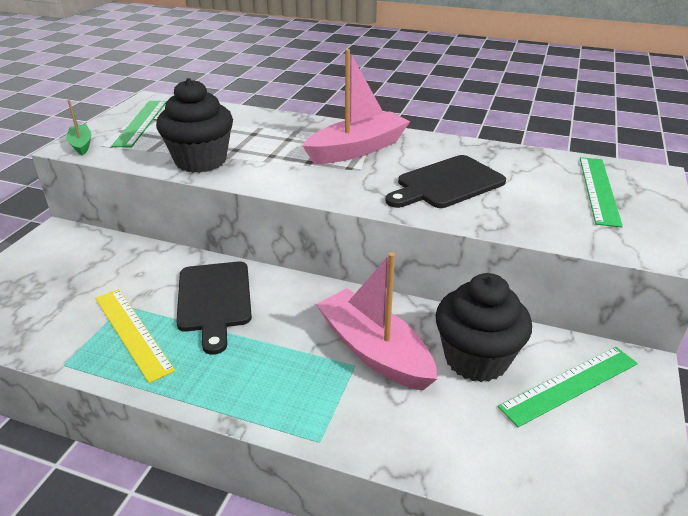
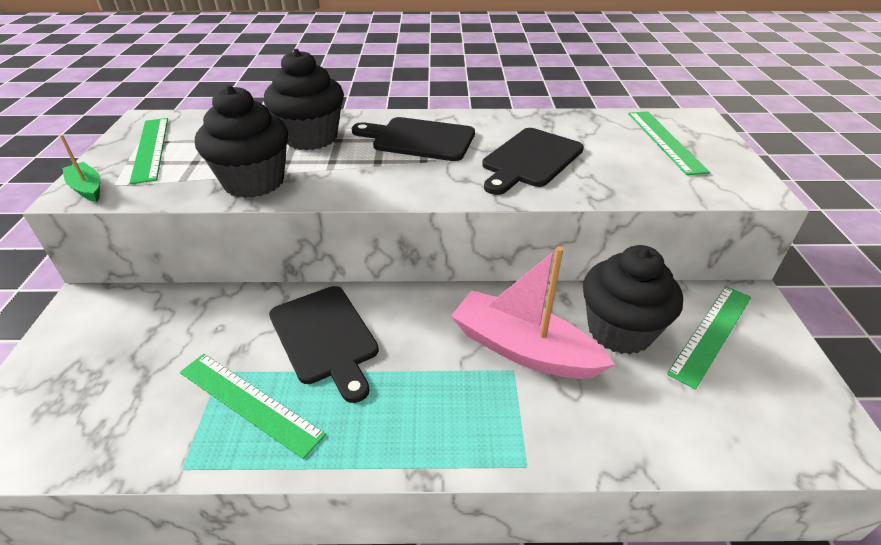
camera: 20 degrees left, 5 degrees up
(132, 332) = (249, 402): yellow ruler -> green ruler
(267, 134) = (311, 138): none -> black cupcake
(357, 149) = (419, 139): pink boat -> black cutting board

